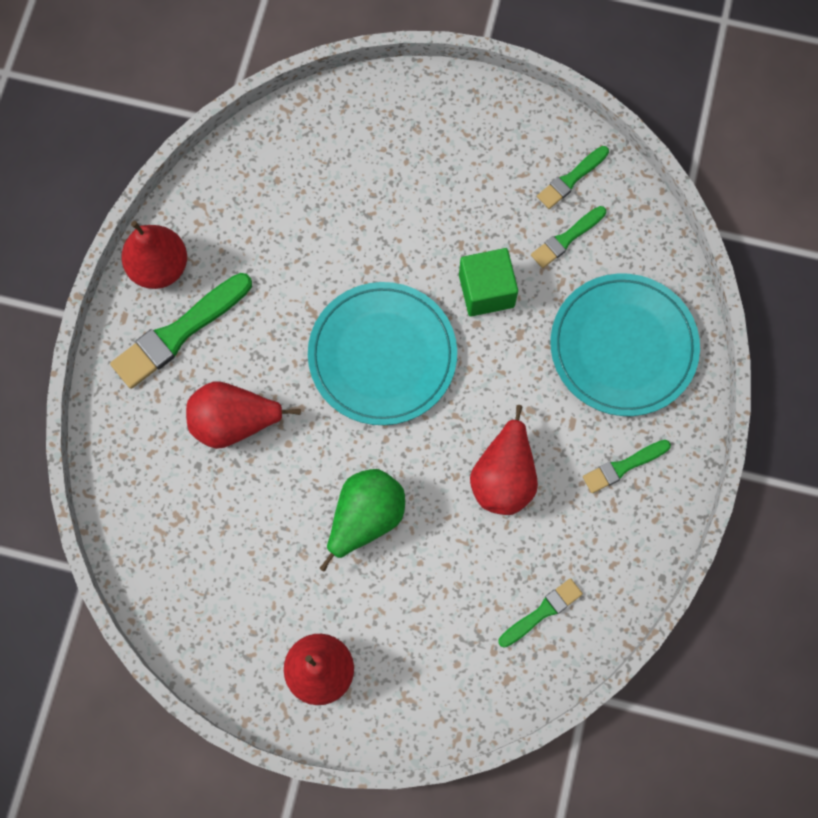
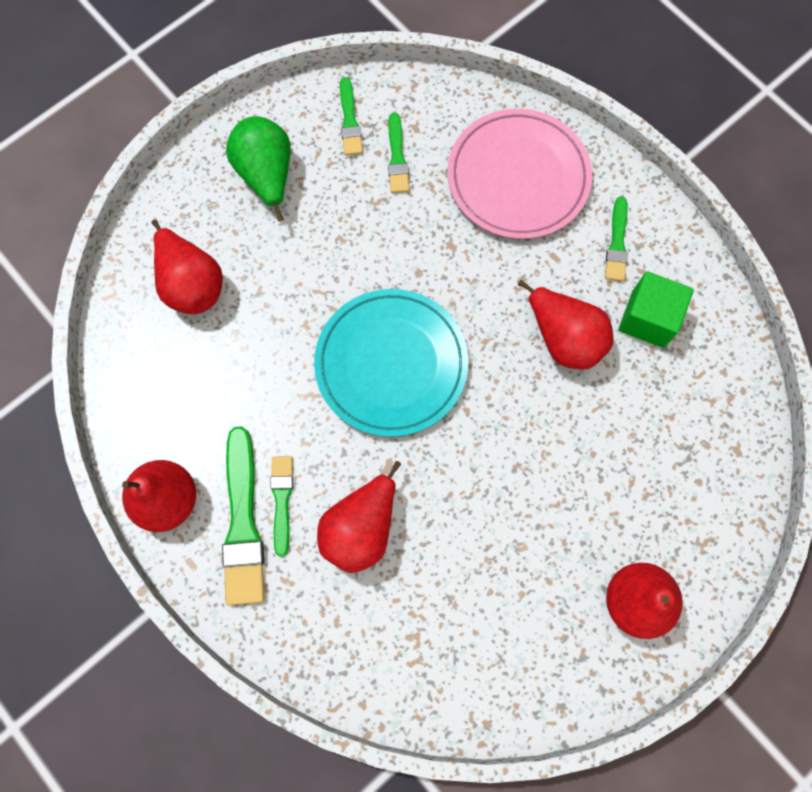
camera: 55 degrees left, 0 degrees up
(339, 161) = (192, 284): none -> red pear
(365, 518) = (524, 473): green pear -> green pear (266, 176)
(486, 291) = (395, 246): green cube -> green cube (648, 319)
(542, 612) = (697, 385): green brush -> green brush (282, 500)
(623, 347) = (518, 177): turquoise plate -> pink plate

